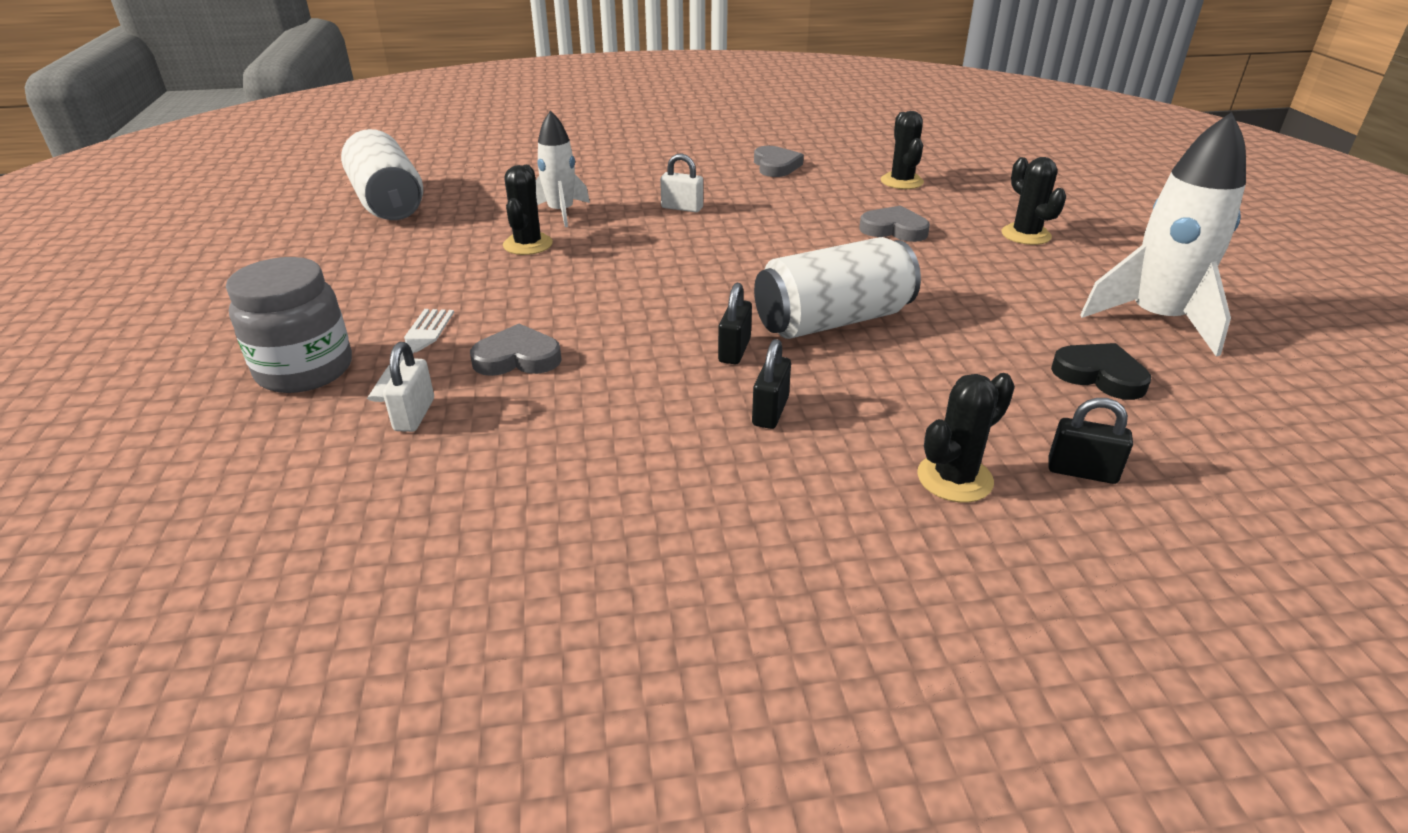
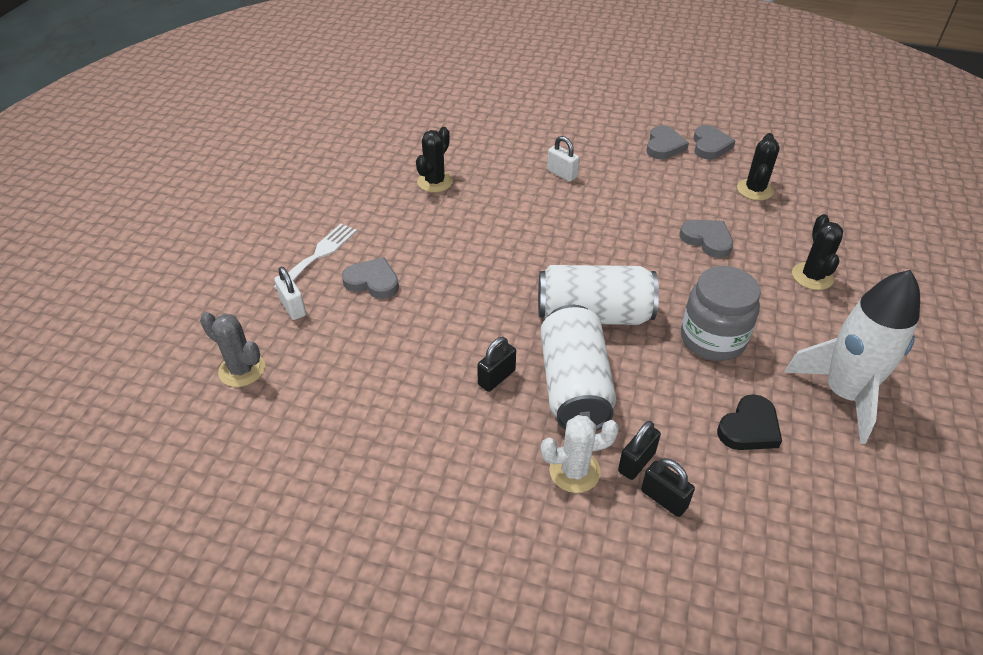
camera: 25 degrees right, 10 degrees up
(305, 370) = (253, 253): grey jar -> grey jar (712, 339)
(379, 511) = (242, 370): none -> grey cactus
(388, 203) = (369, 117): white can -> white can (574, 386)
(414, 415) = (293, 307): white padlock -> white padlock turned 60 degrees counterclockwise
(561, 212) = (474, 156): white rocket -> none
(734, 350) = (508, 319): black padlock -> black padlock (636, 462)
(823, 157) = (710, 146): none -> grey heart
(954, 478) = (574, 471): black cactus -> white cactus
(1099, 375) = (749, 428): black heart -> black heart turned 75 degrees clockwise

